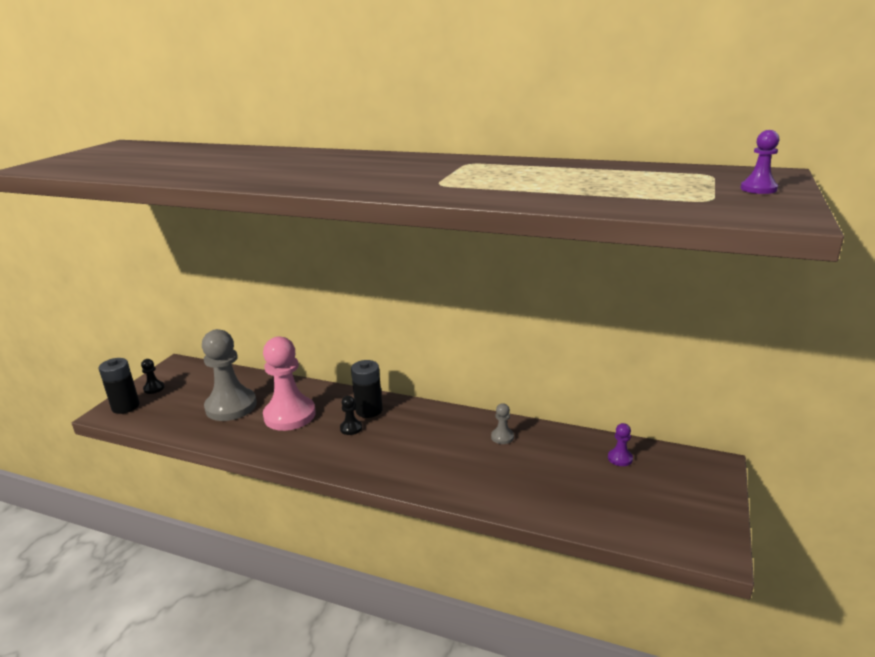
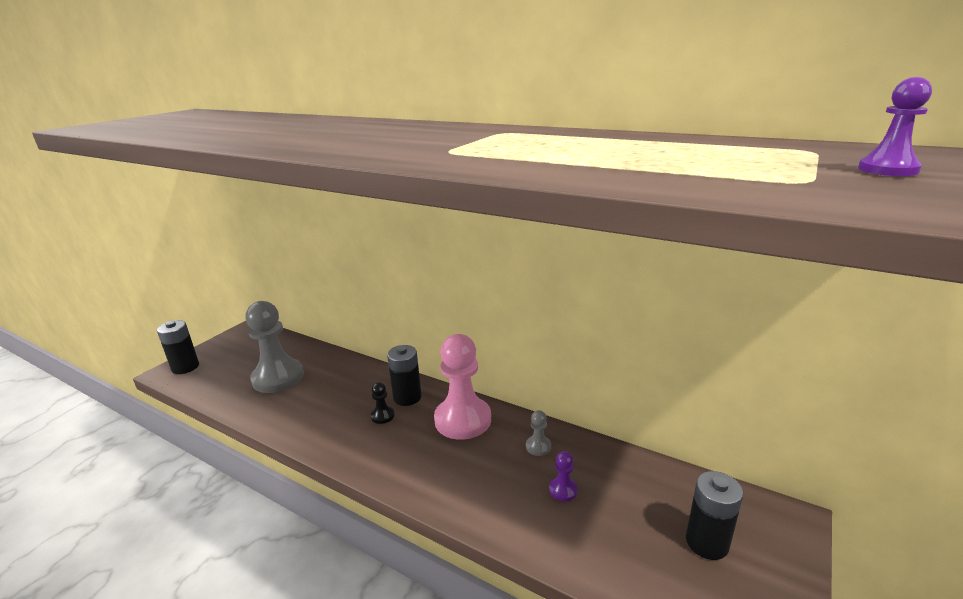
camera: 10 degrees right, 0 degrees up
(154, 388) = (218, 351): black pawn -> none
(290, 415) = (328, 394): pink pawn -> pink pawn (463, 420)
(620, 458) = (670, 493): purple pawn -> purple pawn (563, 490)
(654, 488) = (707, 542): none -> black battery

